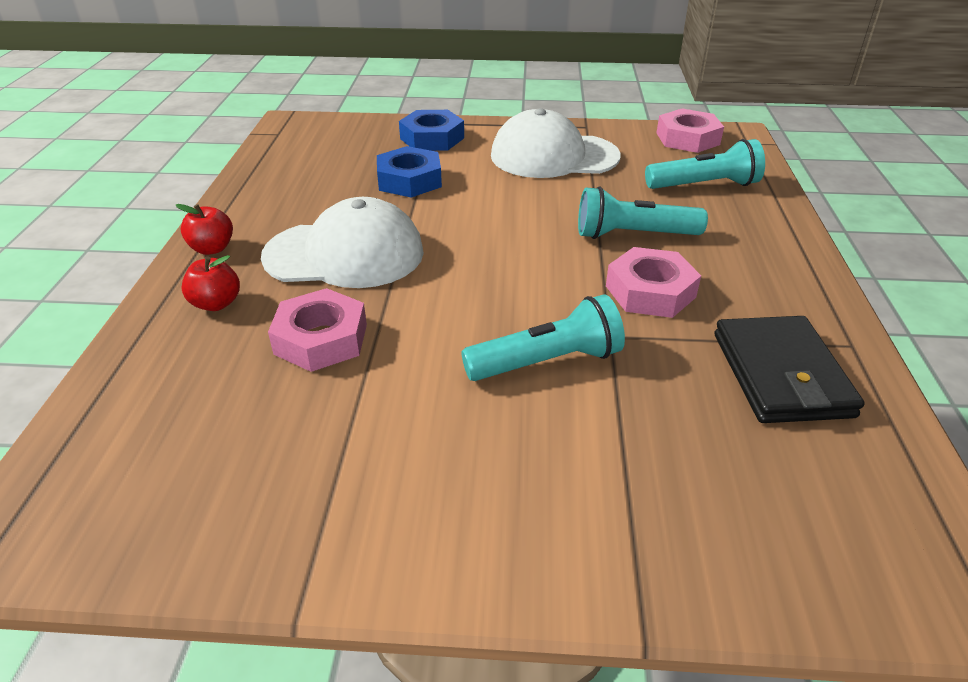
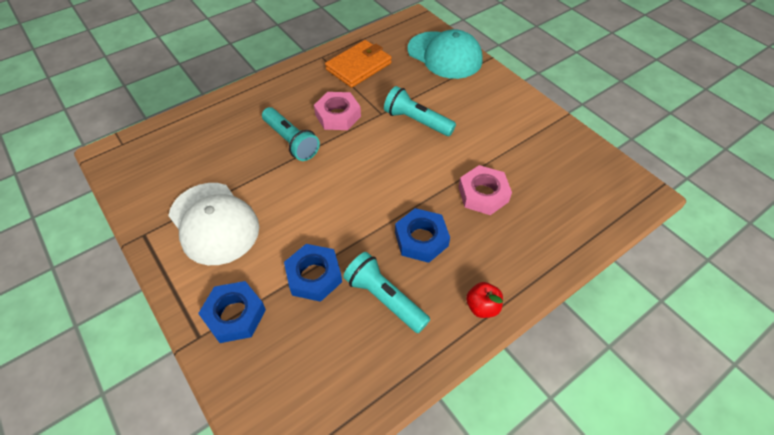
camera: 130 degrees left, 15 degrees up
(216, 303) = (511, 254): red apple -> none
(345, 254) = (421, 239): white cap -> blue nut
(687, 138) = (133, 172): pink nut -> none
(704, 185) = (206, 139): turquoise flashlight -> turquoise flashlight (385, 298)
(727, 536) = (444, 55): none -> turquoise cap
(781, 374) = (359, 66): black wallet -> orange wallet

